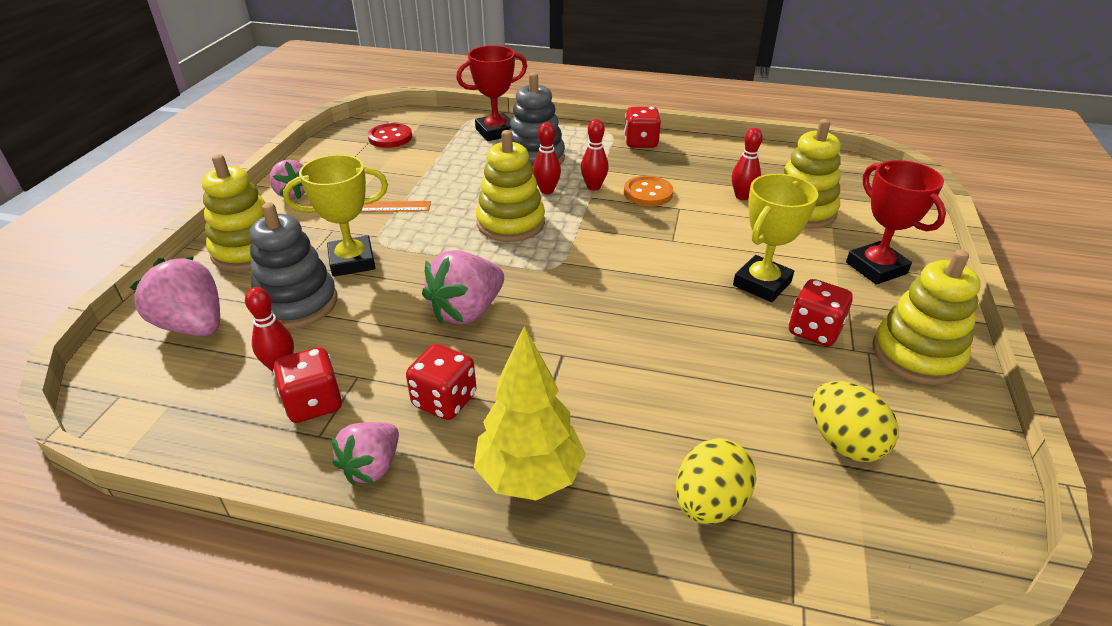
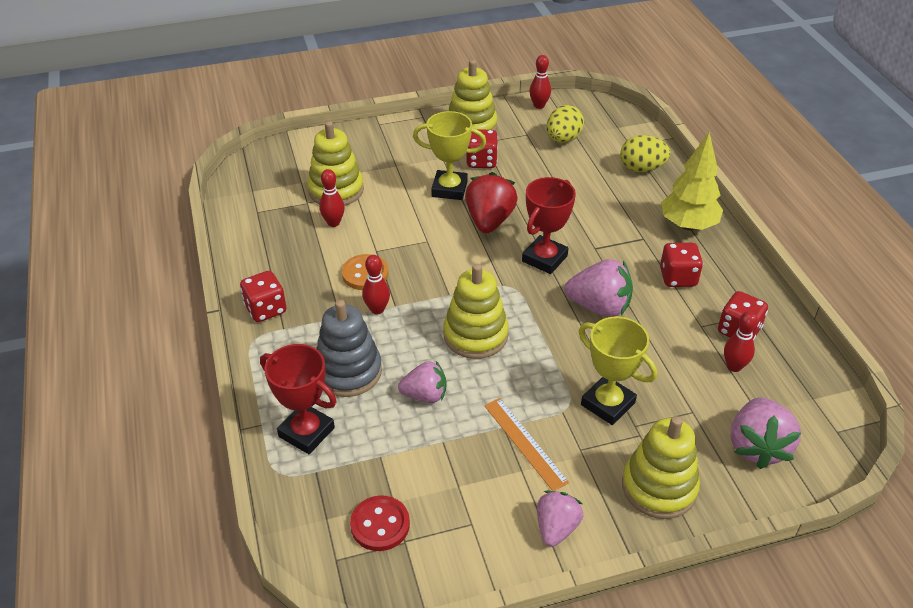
camera: 120 degrees left, 5 degrees up
(297, 303) = (679, 402): grey stacking toy -> none
(372, 466) = (744, 281): pink strawberry -> pink strawberry (425, 395)
(547, 190) = (405, 336): red bowling pin -> red bowling pin (539, 105)
(677, 291) = (489, 221): none -> red strawberry
(876, 268) = (391, 149): red trophy -> red trophy (544, 258)

